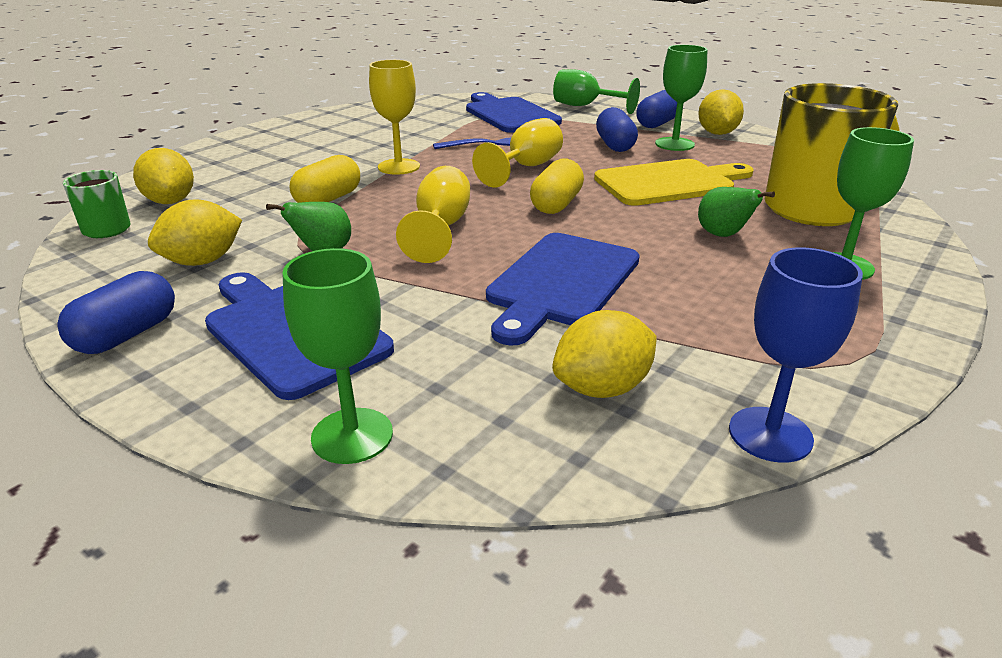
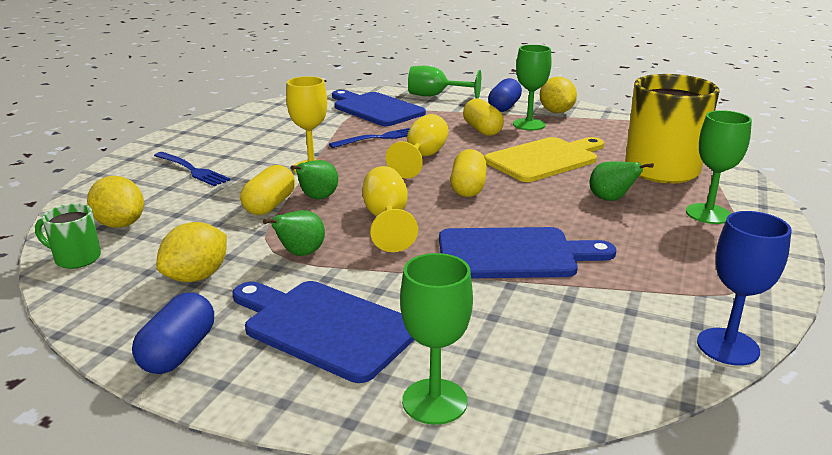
camera: 15 degrees left, 5 degrees down
(278, 157) = (192, 170): none -> blue fork
(382, 197) = (317, 198): none -> green pear
(561, 283) = (514, 254): blue cutting board -> blue cutting board turned 105 degrees counterclockwise
(602, 388) = (596, 332): yellow lemon -> none
(615, 145) = (482, 130): blue capsule -> yellow capsule

